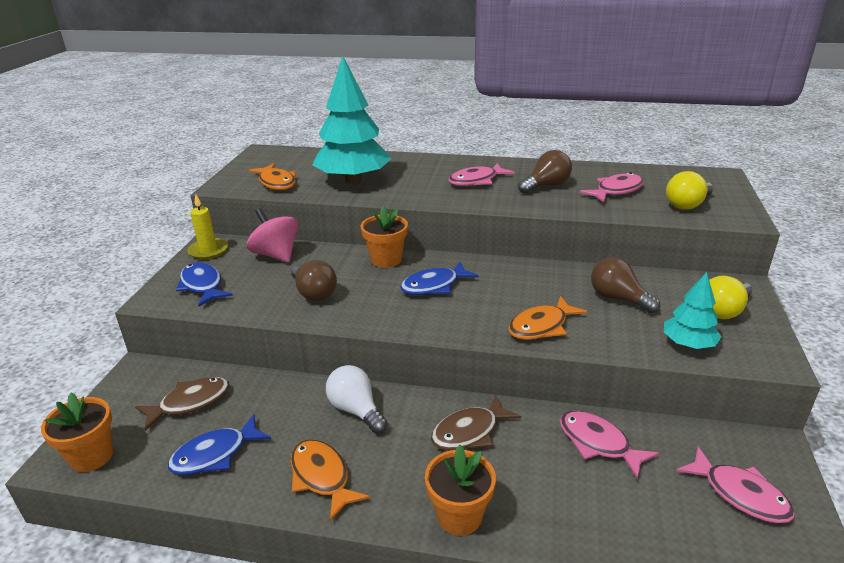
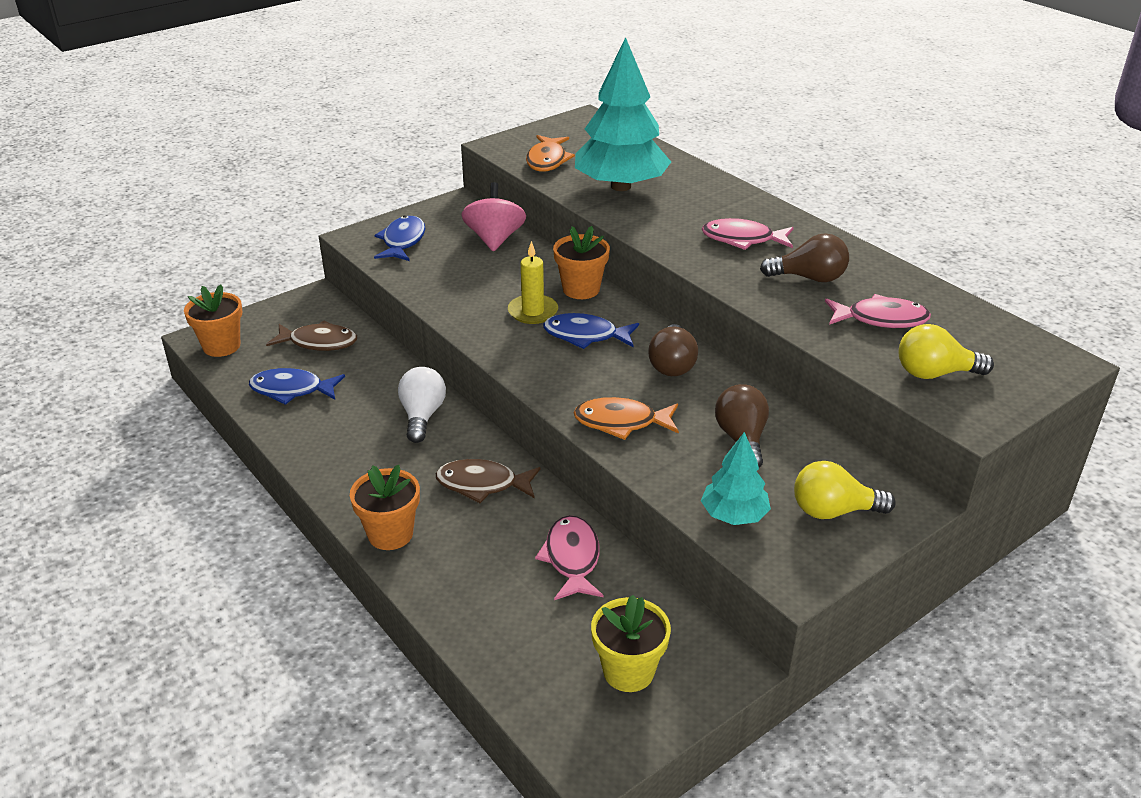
camera: 40 degrees right, 5 degrees up
(208, 251) = (447, 210): yellow candle -> yellow candle (533, 312)
(314, 293) = (476, 291): brown light bulb -> brown light bulb (672, 364)
(322, 477) = (337, 449): orange fish -> none
(740, 494) = (628, 671): pink fish -> yellow flower pot

